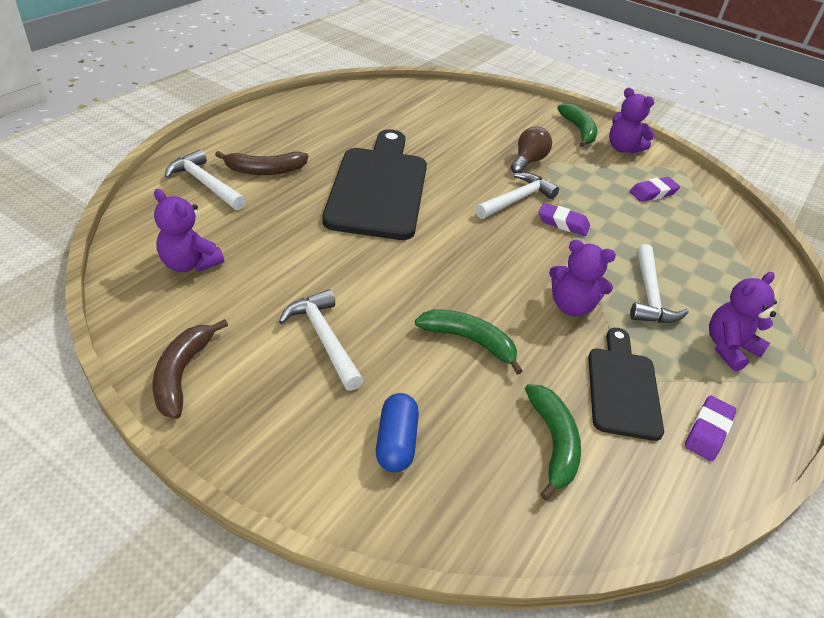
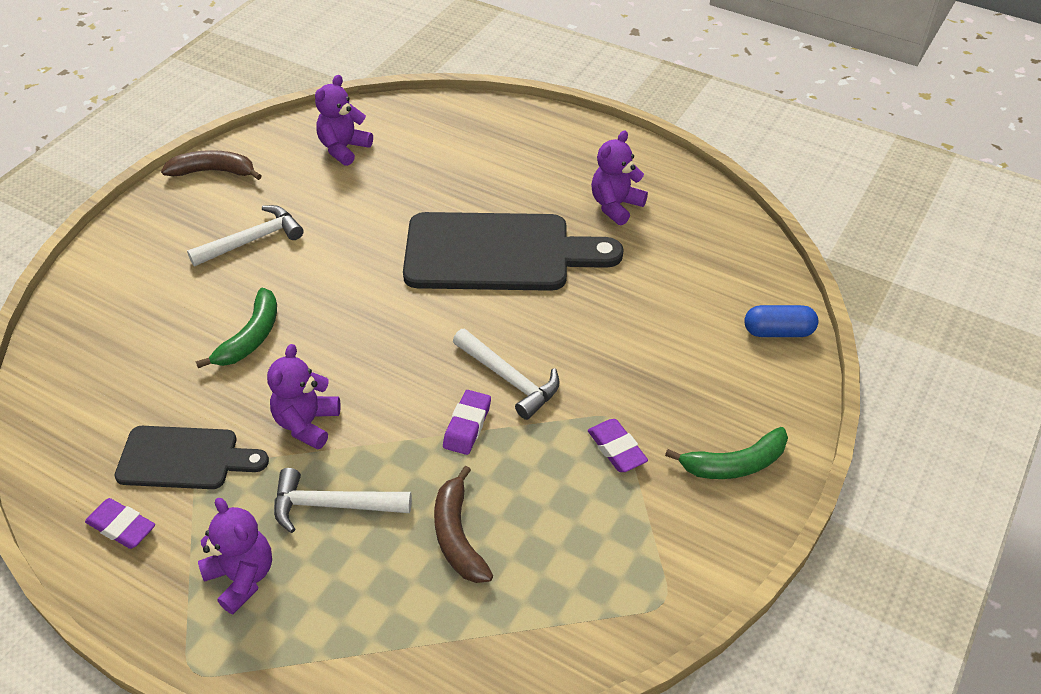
camera: 90 degrees right, 5 degrees up
(205, 184) = (468, 133): white hammer -> none
(265, 170) = (505, 166): brown banana -> brown banana (458, 536)
(396, 442) = (136, 294): blue capsule -> blue capsule (778, 331)
(528, 161) = (610, 394): brown light bulb -> none
(553, 442) = (123, 396): green banana -> none
(623, 148) = (701, 522): purple teddy bear -> purple teddy bear (615, 206)
(653, 193) = (574, 547): purple eraser -> purple eraser (616, 449)

